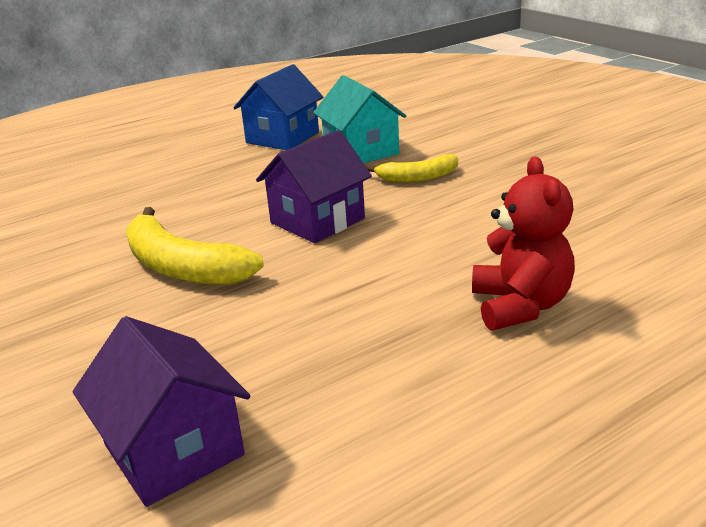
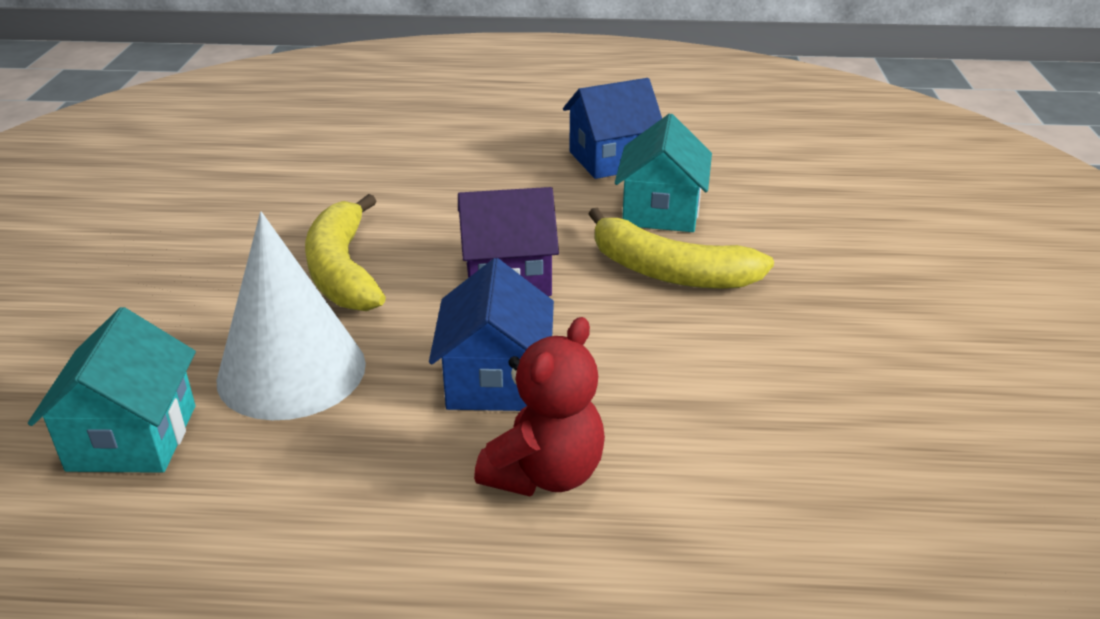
camera: 35 degrees right, 5 degrees up
(173, 450) = (133, 437): purple house -> turquoise house
(244, 341) = (291, 371): none -> white cone
(406, 276) = (495, 381): none -> blue house
(417, 178) = (669, 272): yellow banana -> yellow banana, size x1.68

